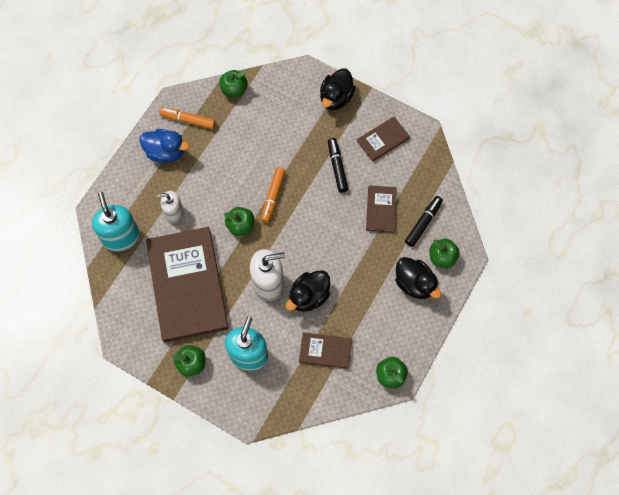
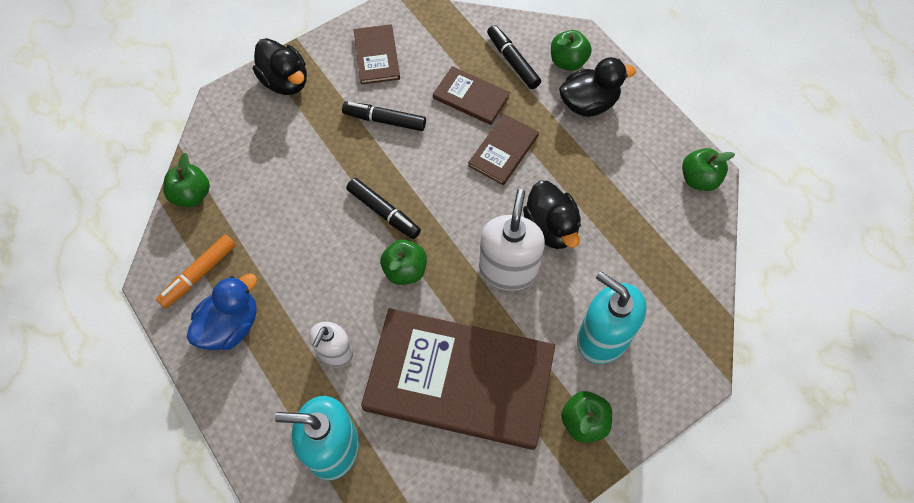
camera: 65 degrees left, 5 degrees down
(273, 196) = (383, 212): orange marker -> black marker
(325, 351) = (636, 239): brown book -> brown book (503, 150)

